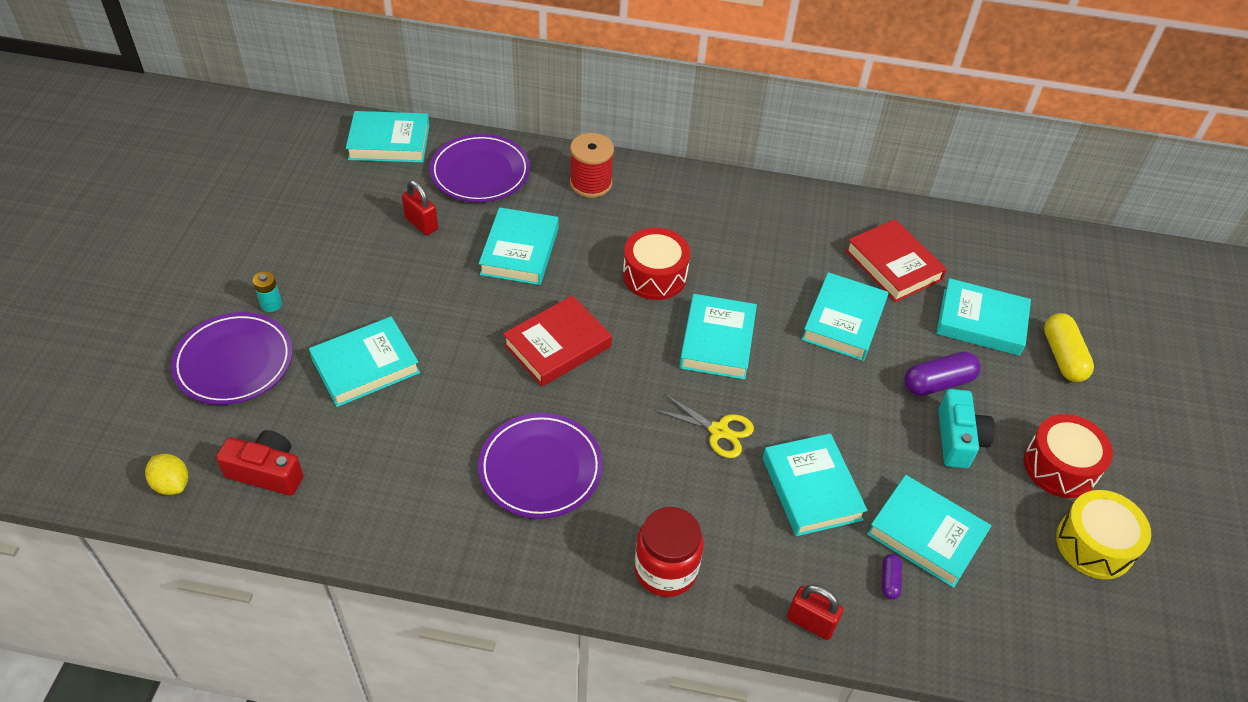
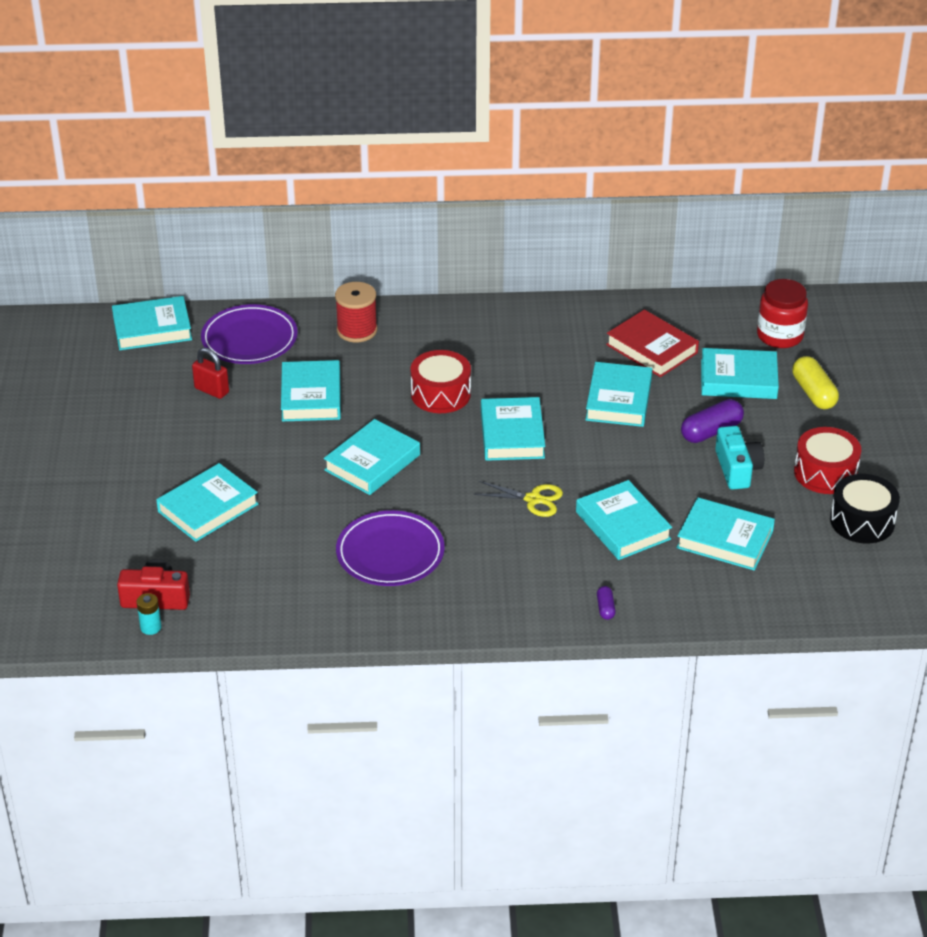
camera: 10 degrees left, 10 degrees down
(172, 484) = (77, 621): yellow lemon -> none
(234, 362) = (88, 526): purple plate -> none
(271, 304) = (101, 477): turquoise battery -> turquoise battery (151, 627)
(557, 345) = (372, 462): red book -> turquoise book
(666, 570) = (518, 601): red jar -> red jar (780, 336)
(810, 622) = (645, 613): red padlock -> none
(889, 580) = (702, 575): purple capsule -> purple capsule (605, 608)
(1094, 544) = (862, 521): yellow drum -> black drum

